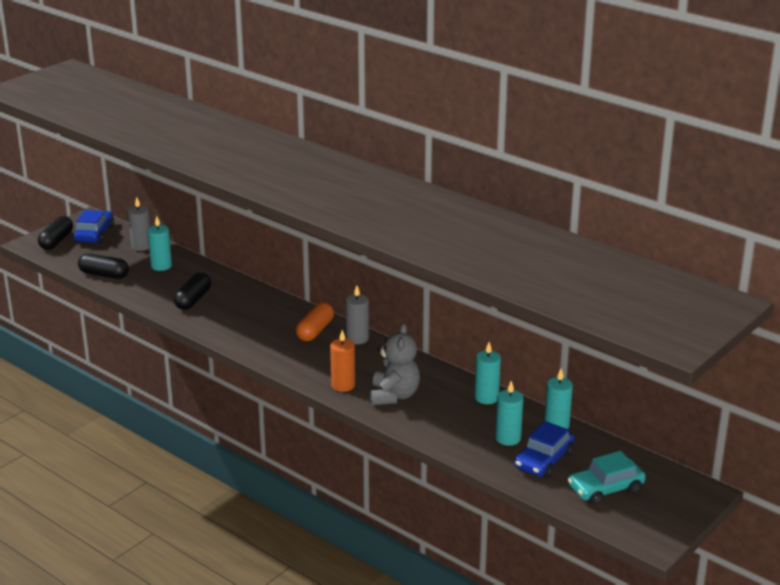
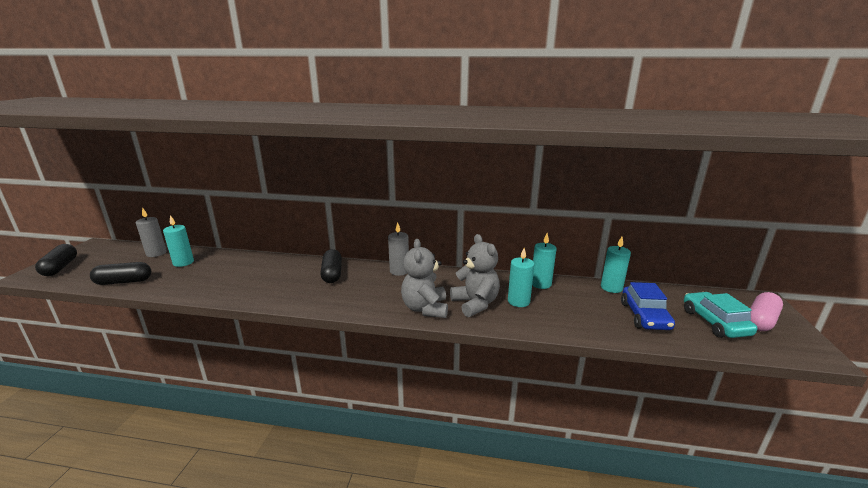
camera: 30 degrees left, 5 degrees down
(94, 234) = (103, 254): blue car -> none
(193, 300) = (230, 280): black capsule -> black capsule (332, 274)
(315, 331) = (360, 274): orange capsule -> none
(343, 385) = (425, 308): orange candle -> grey teddy bear
(508, 438) = (597, 308): turquoise candle -> turquoise candle (518, 301)
(605, 489) = (714, 322): turquoise car -> turquoise car turned 135 degrees clockwise
(659, 504) = (761, 320): none -> pink capsule

